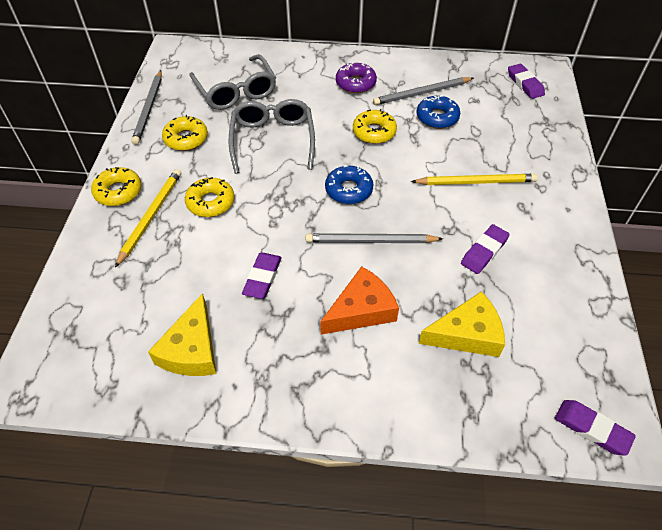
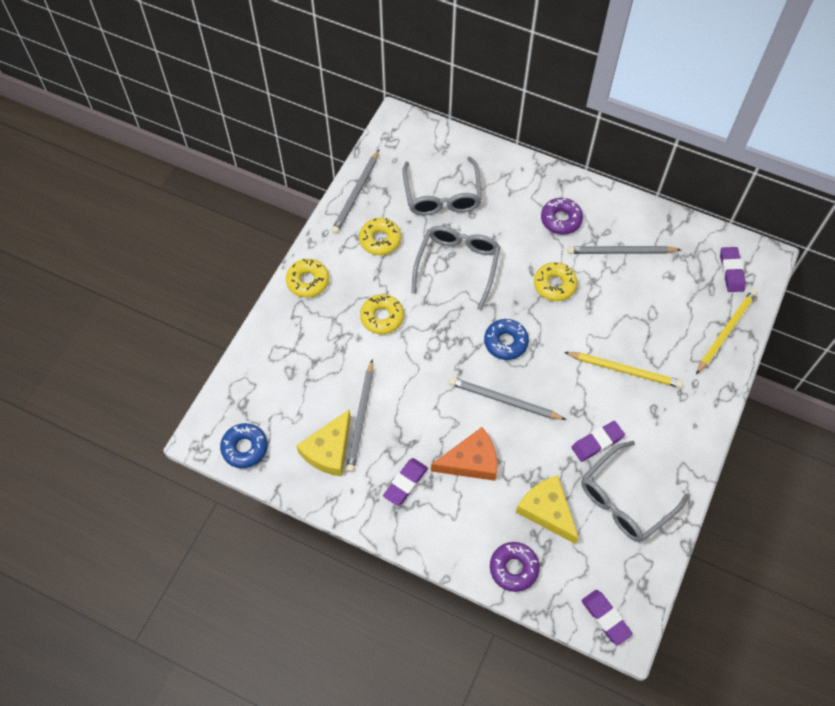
camera: 20 degrees right, 10 degrees up
(150, 217) = (328, 316): yellow pencil -> yellow pencil (725, 331)
(219, 303) = (361, 417): none -> grey pencil
(262, 278) = (402, 405): purple eraser -> purple eraser (405, 483)
(437, 117) = (622, 286): blue donut -> blue donut (245, 448)
(461, 409) = (513, 568): none -> purple donut
(467, 334) = (547, 510): yellow cheese -> yellow cheese turned 135 degrees counterclockwise
(542, 296) = (625, 499): none -> grey glasses

